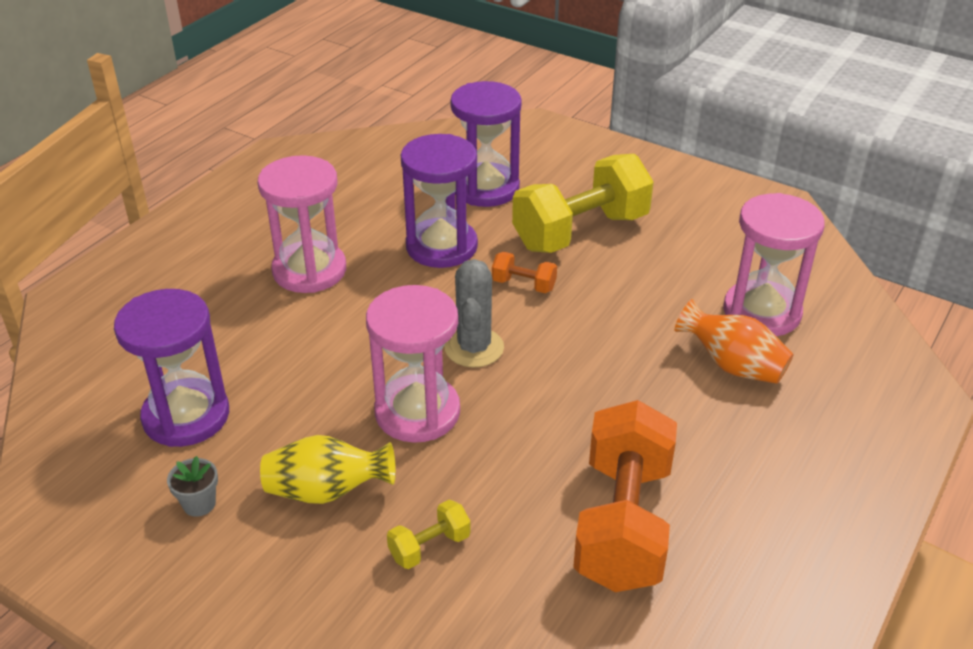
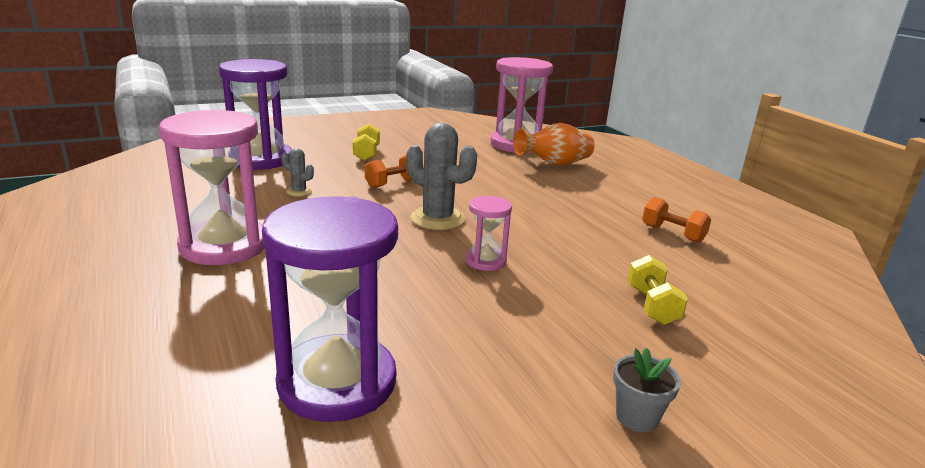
camera: 60 degrees left, 15 degrees down
(199, 504) = (495, 416): grey flower pot -> grey flower pot (637, 417)
(327, 491) = (545, 331): yellow vase -> none
(417, 412) = (485, 261): pink hourglass -> pink hourglass, size x0.49
(441, 246) = (299, 192): purple hourglass -> grey cactus
(580, 232) = (366, 154): yellow dumbbell -> yellow dumbbell, size x0.43
(623, 524) = (672, 234): orange dumbbell -> orange dumbbell, size x0.43

